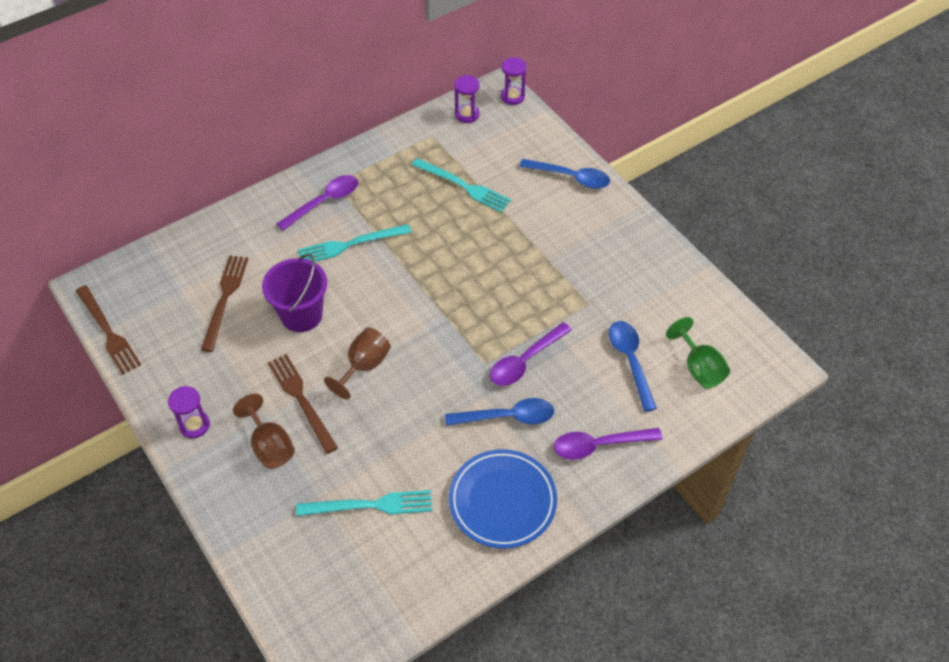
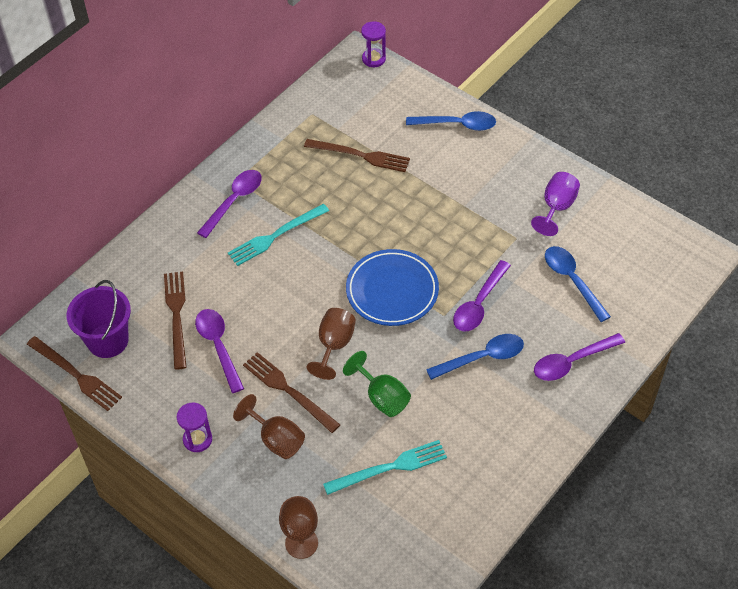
camera: 15 degrees left, 0 degrees up
(252, 339) = (218, 347): none -> purple spoon
(252, 559) = (301, 543): none -> brown goblet
(301, 315) = (256, 313): purple bucket -> purple bucket (108, 340)
(463, 186) = (360, 155): turquoise fork -> brown fork
(467, 114) = (337, 86): purple hourglass -> none
(502, 501) = (506, 432): blue plate -> blue plate (392, 291)
(641, 283) = (556, 207): none -> purple goblet
(699, 368) = (634, 272): green goblet -> green goblet (382, 397)

